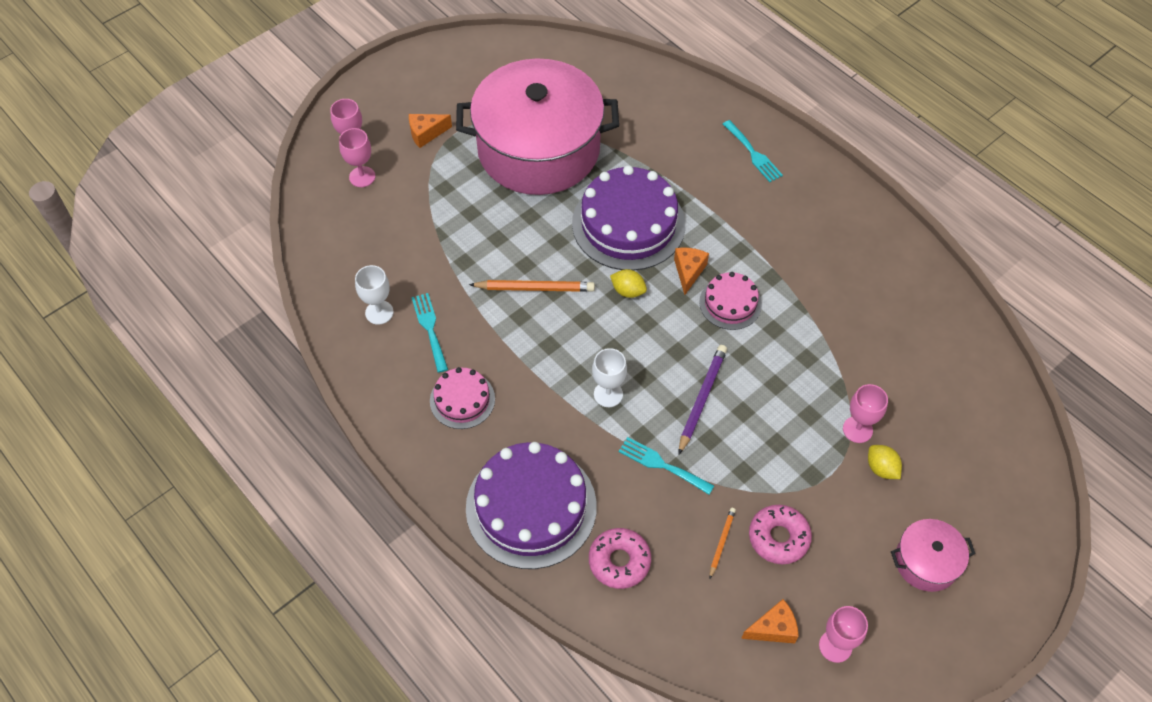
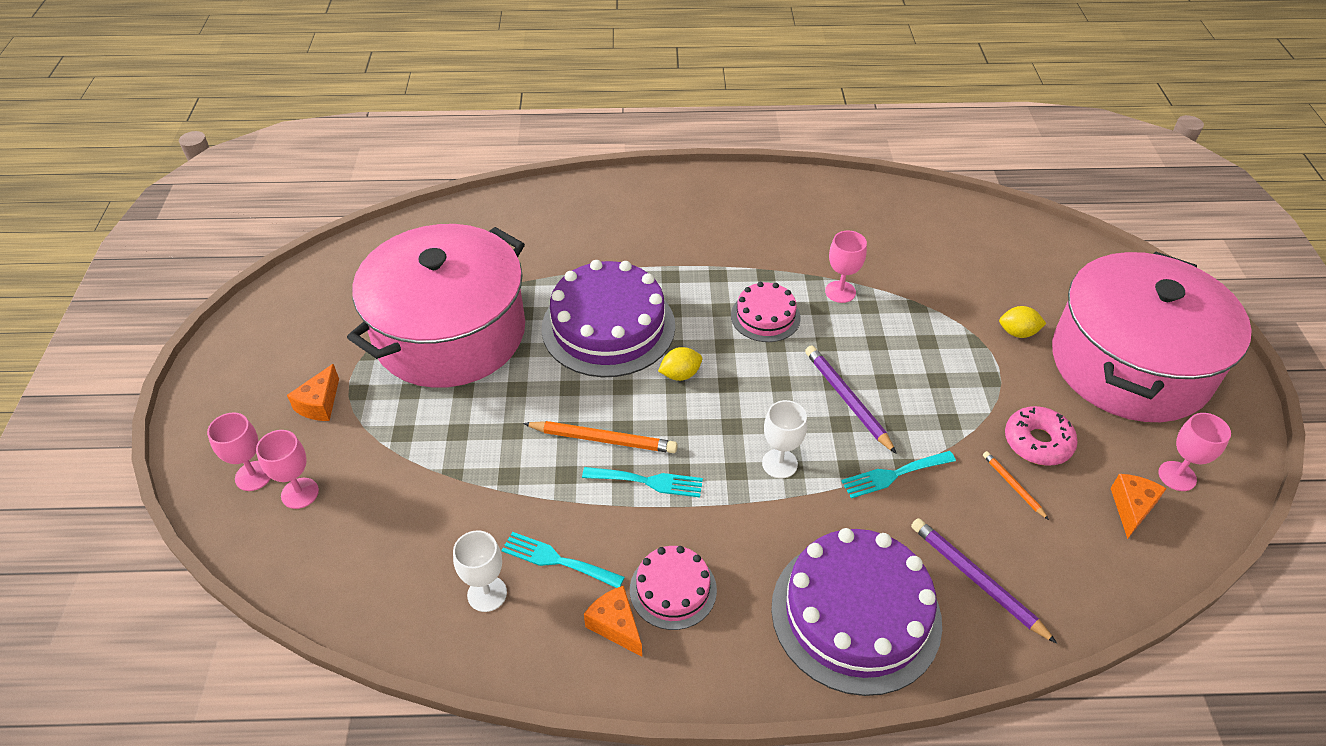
camera: 50 degrees left, 10 degrees down
(535, 288) = (603, 440): orange pencil -> orange pencil turned 60 degrees clockwise
(619, 561) = (977, 579): pink donut -> purple pencil
(688, 271) = (704, 321): orange cheese -> orange cheese (615, 626)
(753, 153) = (630, 206): turquoise fork -> turquoise fork (648, 481)
(857, 429) = (967, 322): pink goblet -> pink goblet (840, 292)
(926, 562) = (1129, 364): pink pot -> pink pot, size x2.37

